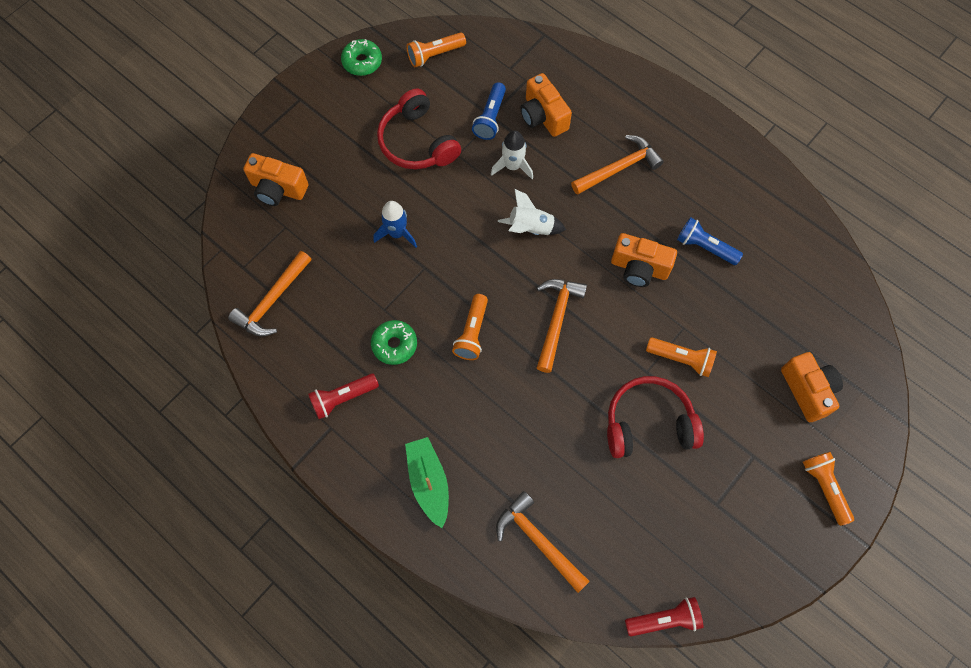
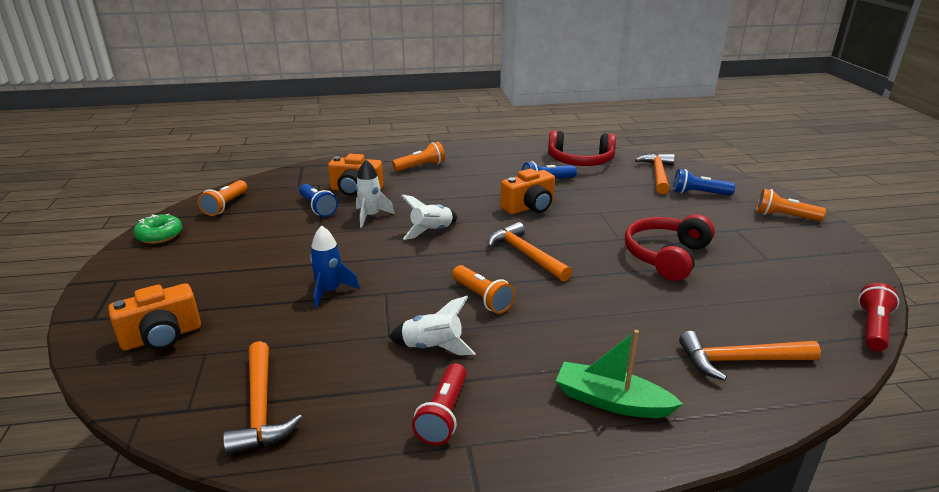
camera: 50 degrees left, 40 degrees down
(394, 344) = (433, 347): green donut -> white rocket
(417, 142) = (274, 244): red headphones -> red headphones (580, 161)
(619, 168) = (442, 183): orange hammer -> orange hammer (658, 174)
(681, 359) = (624, 222): orange flashlight -> orange flashlight (420, 166)
(807, 390) = (699, 193): orange camera -> blue flashlight

